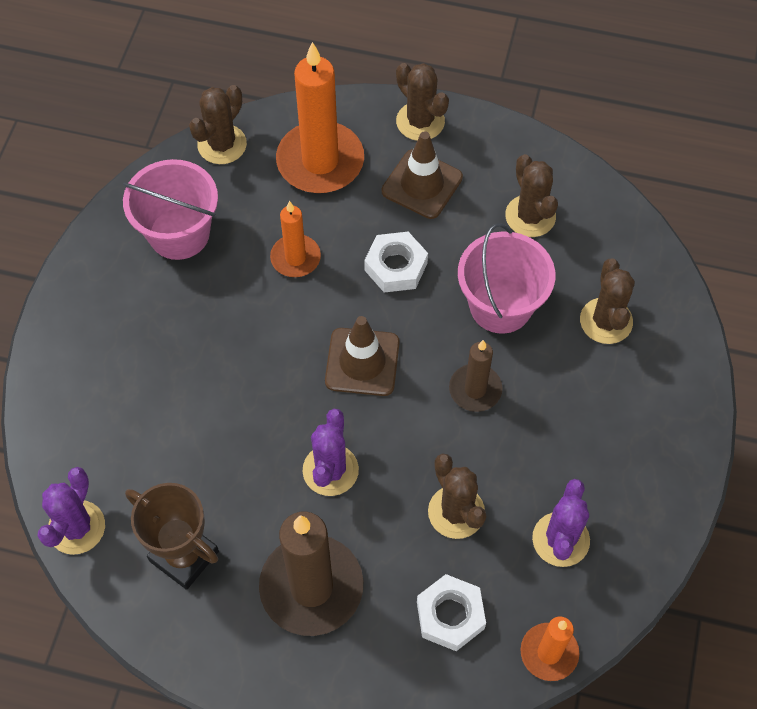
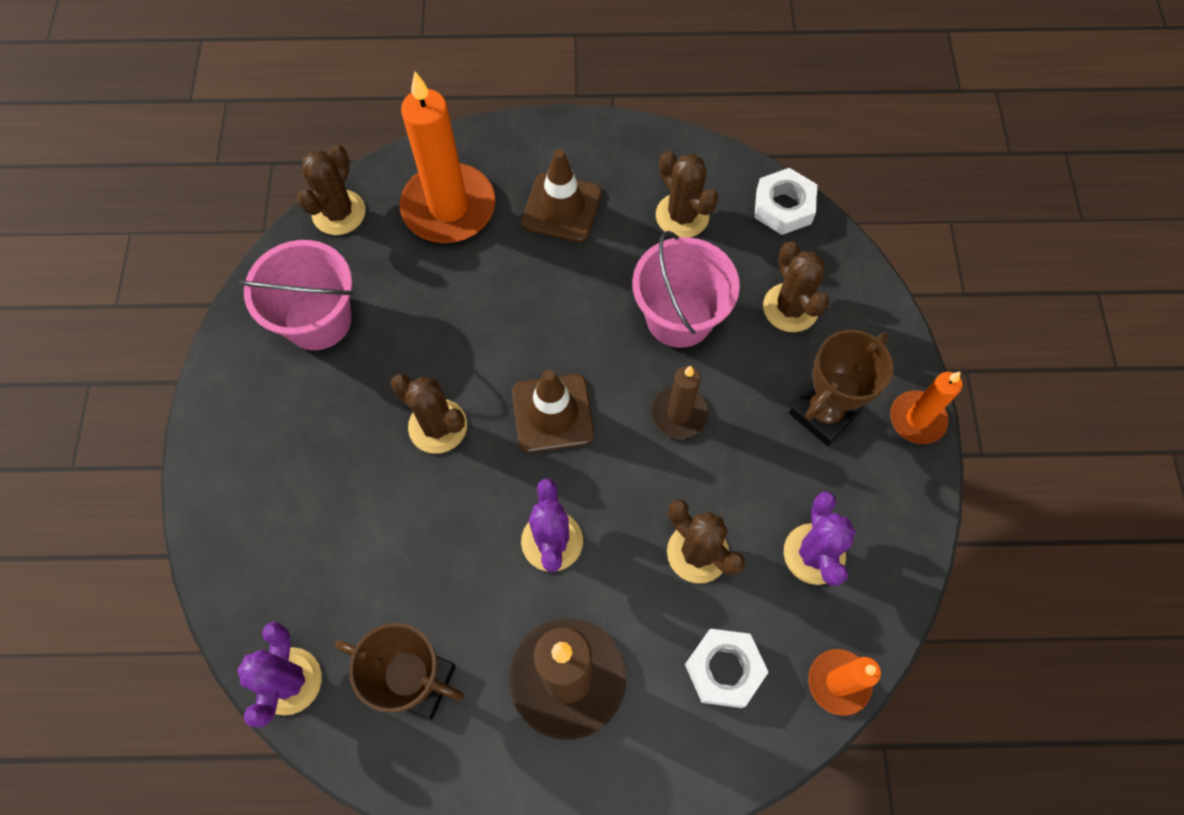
camera: 15 degrees left, 5 degrees up
(295, 258) = (451, 317): orange candle -> orange candle (917, 419)
(396, 267) = (559, 301): white nut -> white nut (783, 207)
(420, 121) = (541, 142): brown cactus -> brown cactus (438, 426)
(608, 421) = (823, 413): none -> brown trophy

